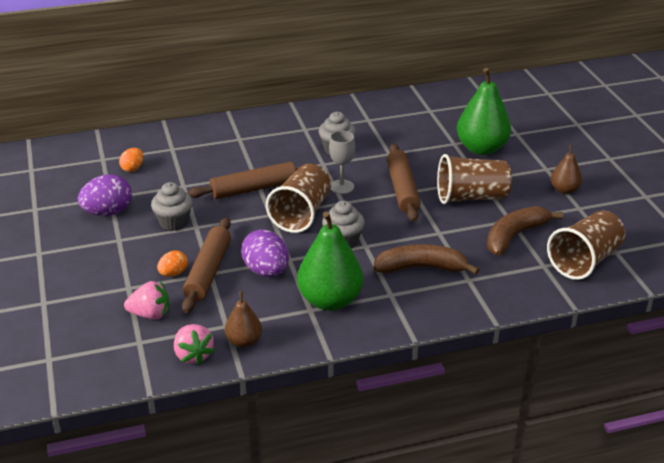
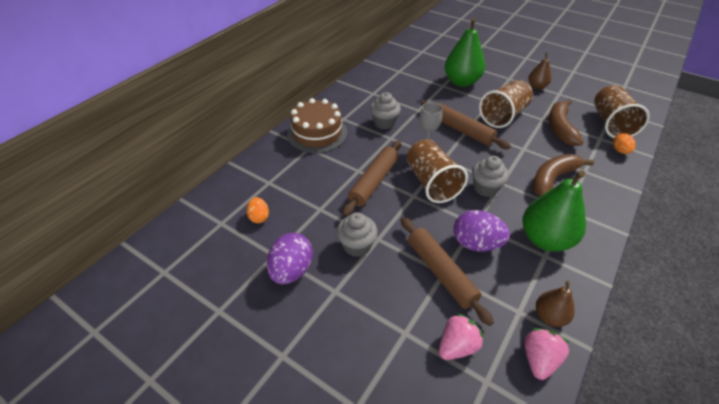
camera: 40 degrees left, 10 degrees up
(173, 273) = (420, 293): orange egg -> orange egg (620, 151)
(193, 355) = (539, 359): pink strawberry -> pink strawberry turned 90 degrees counterclockwise
(263, 130) = (317, 133): none -> brown cake

